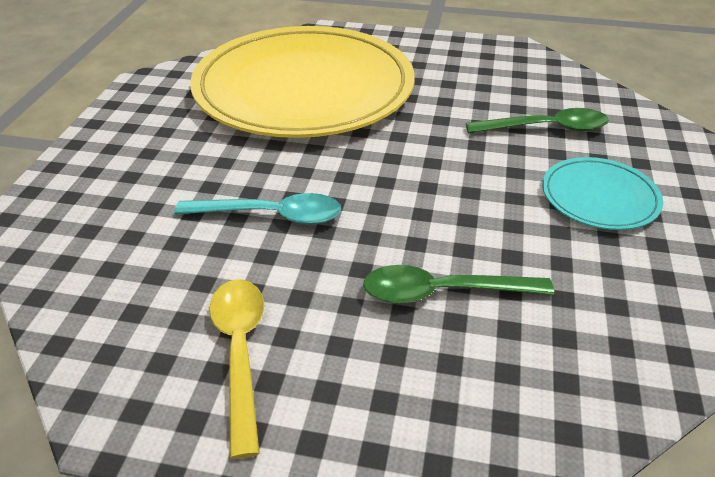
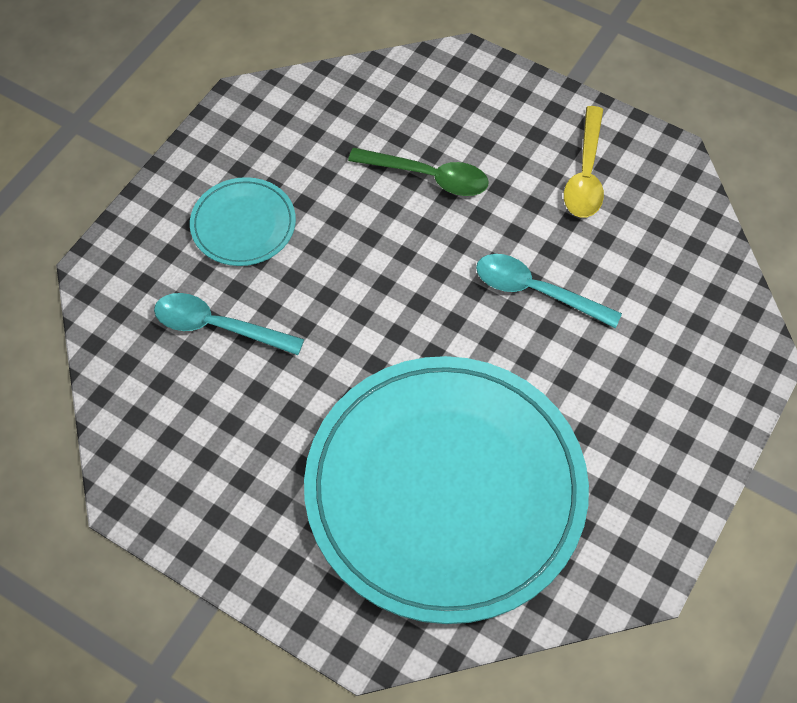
camera: 160 degrees left, 20 degrees up
(304, 89) = (445, 490): yellow plate -> turquoise plate
(546, 128) = (217, 326): green spoon -> turquoise spoon

